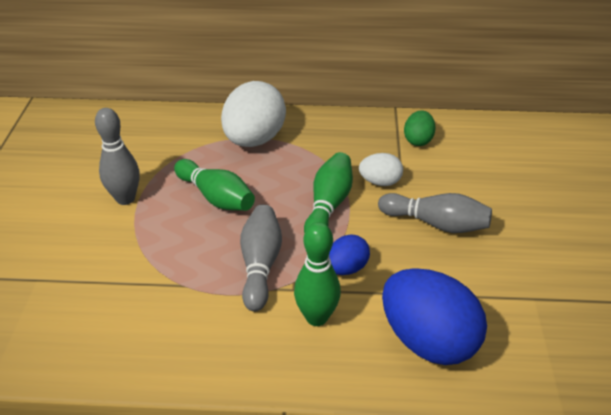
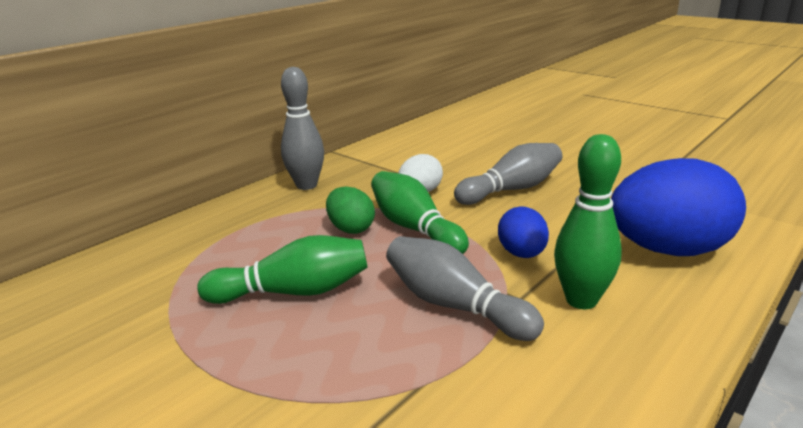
camera: 50 degrees left, 15 degrees down
(125, 198) = (170, 372): grey bowling pin -> grey bowling pin (306, 185)
(254, 140) = (243, 230): white egg -> none
(418, 140) = (392, 158): green egg -> green egg (351, 229)

